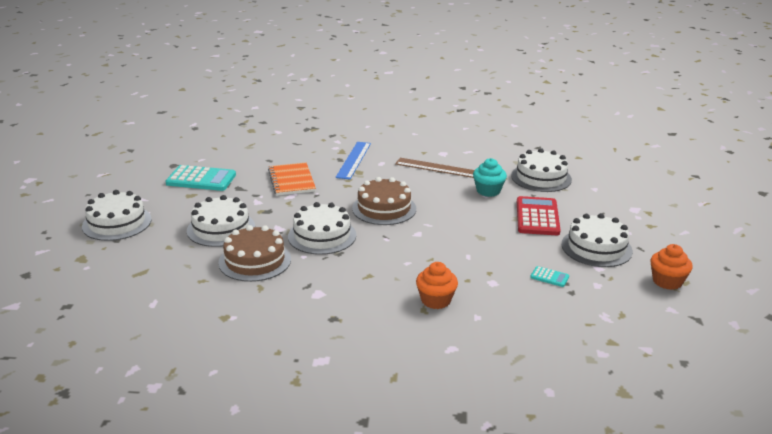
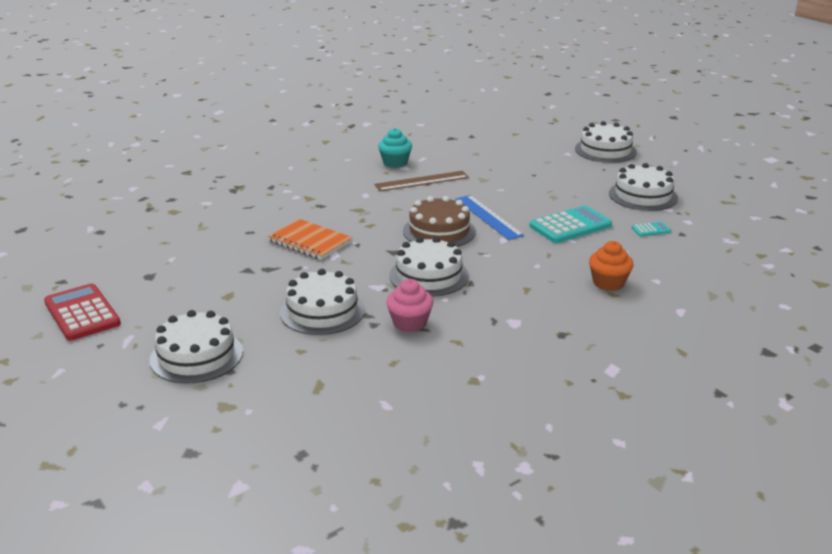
camera: 40 degrees left, 0 degrees up
(201, 179) = (210, 277): turquoise calculator -> turquoise calculator (570, 226)
(255, 261) = (409, 323): brown cake -> pink cupcake
(354, 160) = (335, 201): blue ruler -> blue ruler (488, 217)
(488, 191) = (495, 184): turquoise cupcake -> turquoise cupcake (395, 163)
(537, 217) = (566, 190): red calculator -> red calculator (82, 313)
(541, 177) = (516, 159): white cake -> white cake (605, 150)
(667, 281) = (722, 200): orange cupcake -> none

